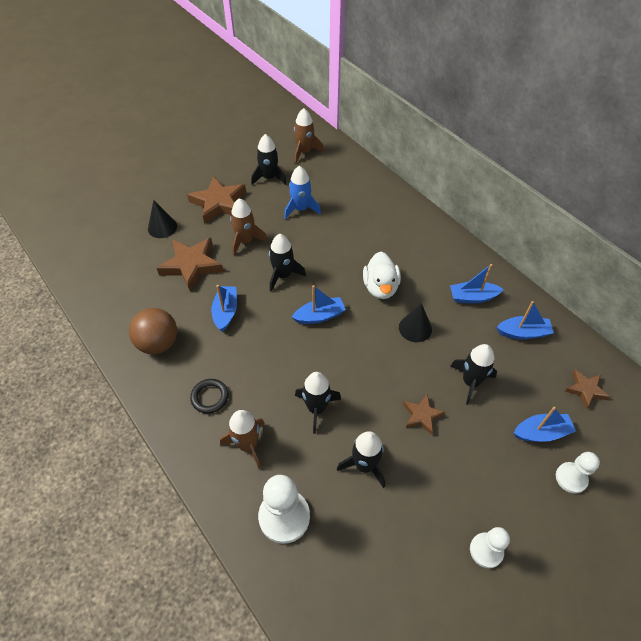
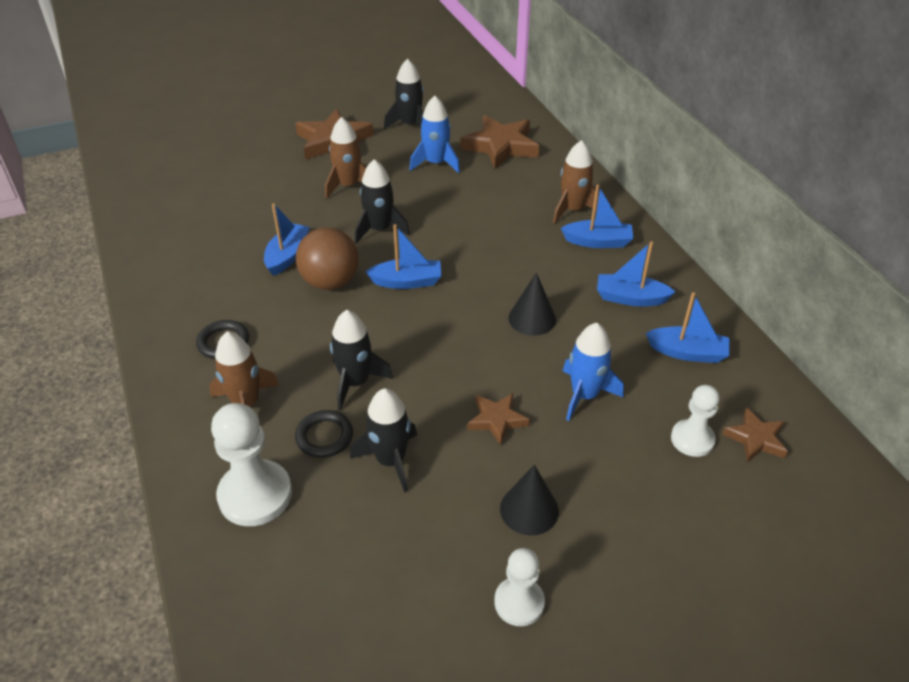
camera: 15 degrees right, 10 degrees down
(158, 343) = (188, 273): brown ball -> brown ball (330, 282)
(162, 227) = (251, 155): black cone -> black cone (529, 509)
(192, 265) = (268, 200): brown star -> brown star (501, 146)
(305, 152) = (469, 104): brown rocket -> brown rocket (573, 210)
(313, 458) = (324, 436): none -> black ring
(380, 287) = (504, 265): white duck -> none
(470, 382) = (585, 395): black rocket -> blue rocket
(541, 432) = (665, 477): blue boat -> blue boat (598, 242)
(571, 478) = (687, 543): white pawn -> white pawn (692, 439)

